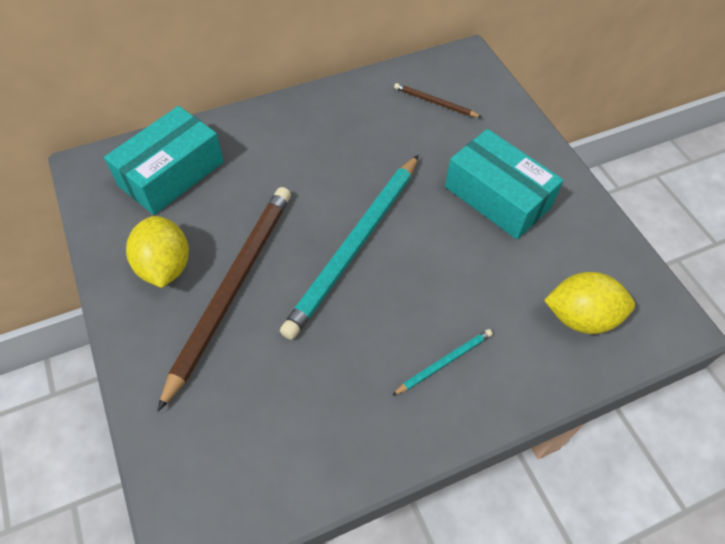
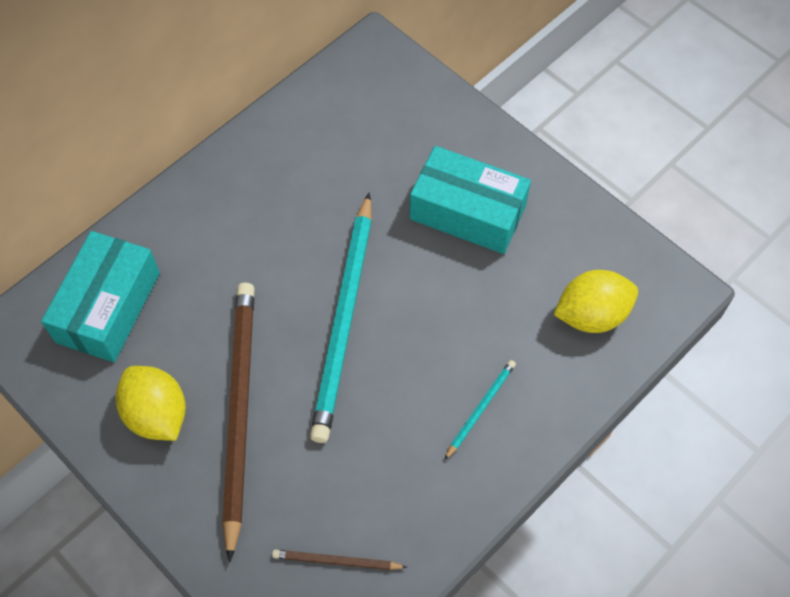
camera: 20 degrees left, 5 degrees up
(435, 102) = (360, 119): brown pencil -> brown pencil (336, 561)

